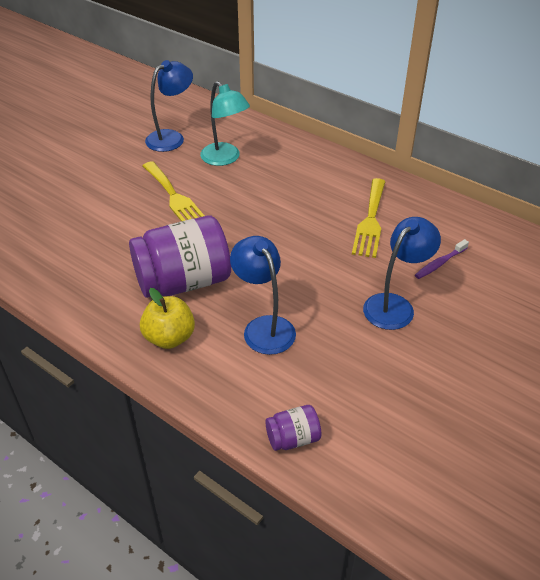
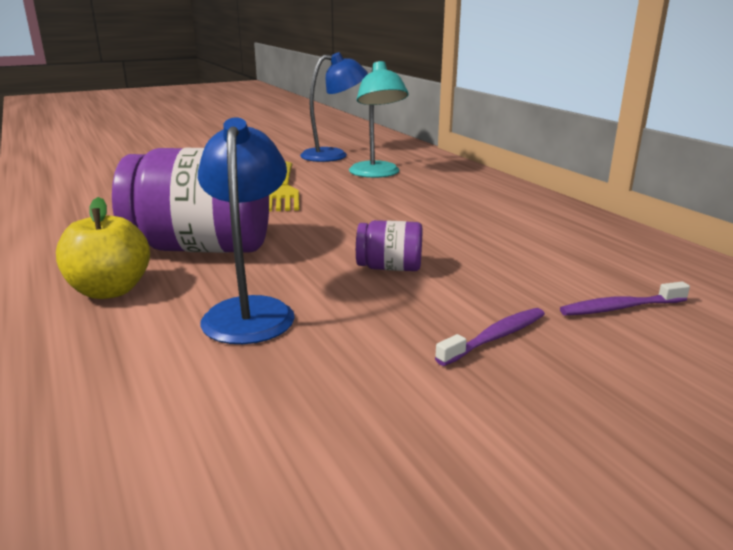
camera: 25 degrees right, 20 degrees down
(293, 438) = (111, 470): purple jar -> purple jar (389, 268)
(370, 221) = (527, 246): yellow fork -> none
(395, 305) = (495, 337): blue lamp -> purple toothbrush

